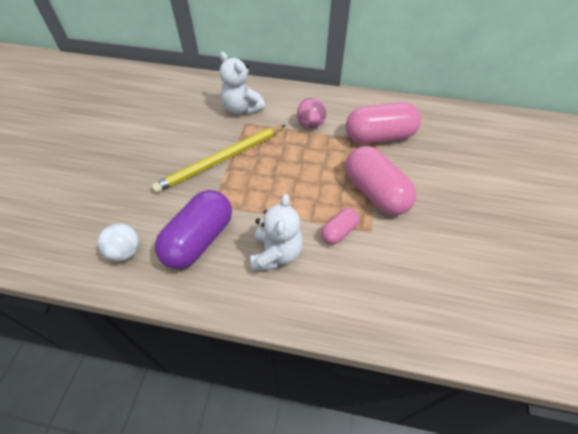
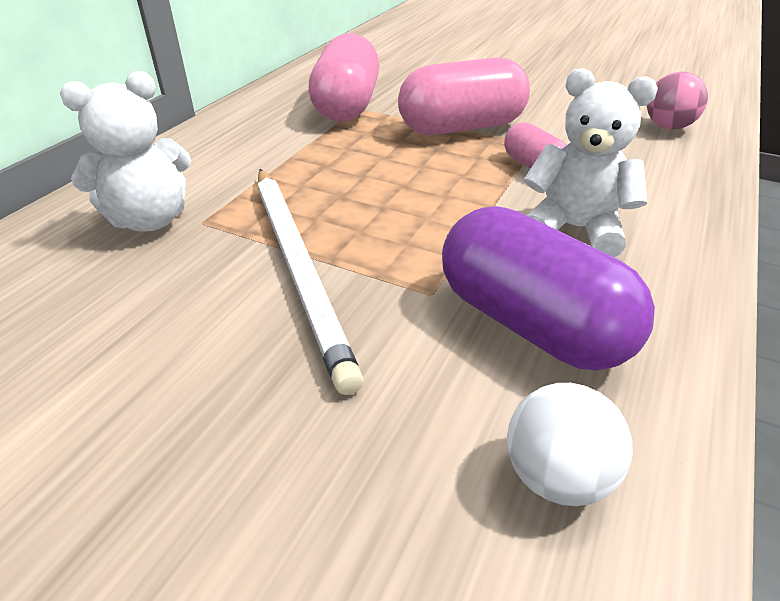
camera: 75 degrees left, 15 degrees down
(221, 160) = (299, 267): yellow pencil -> white pencil
(310, 124) = (272, 153): pink ball -> pink ball (668, 127)

